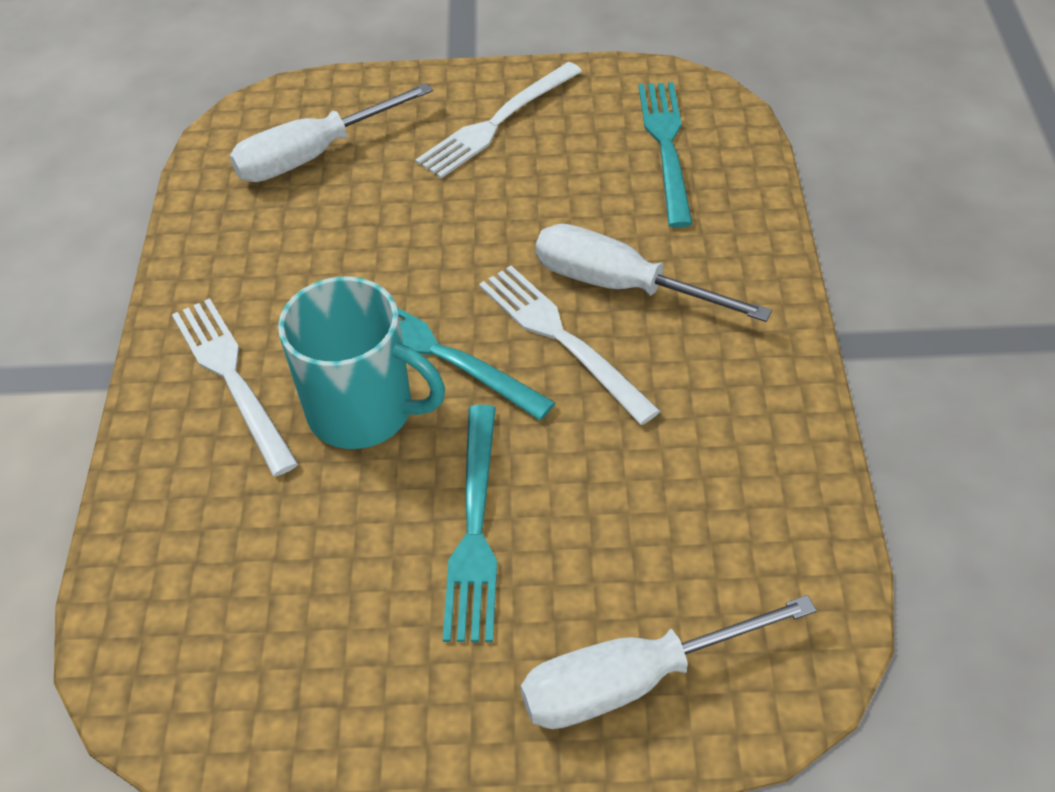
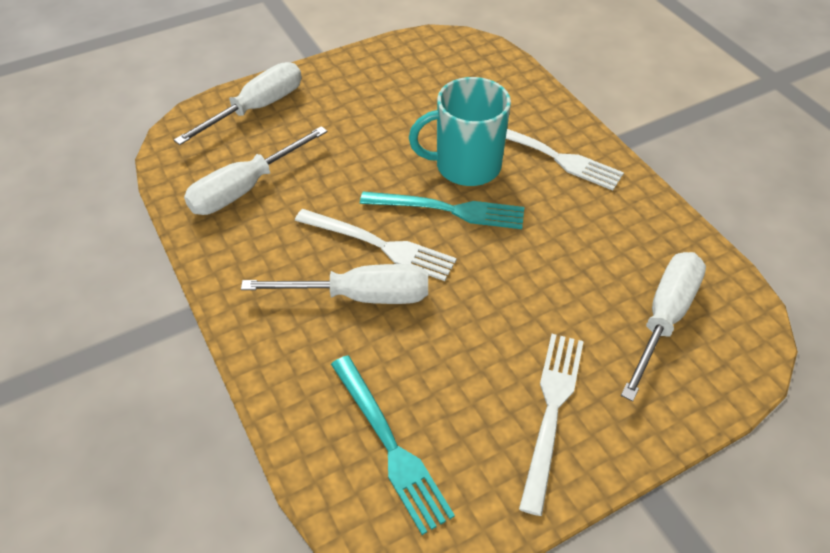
camera: 150 degrees right, 0 degrees up
(474, 529) = (365, 136): turquoise fork -> none
(714, 501) = (245, 188): none -> white screwdriver

